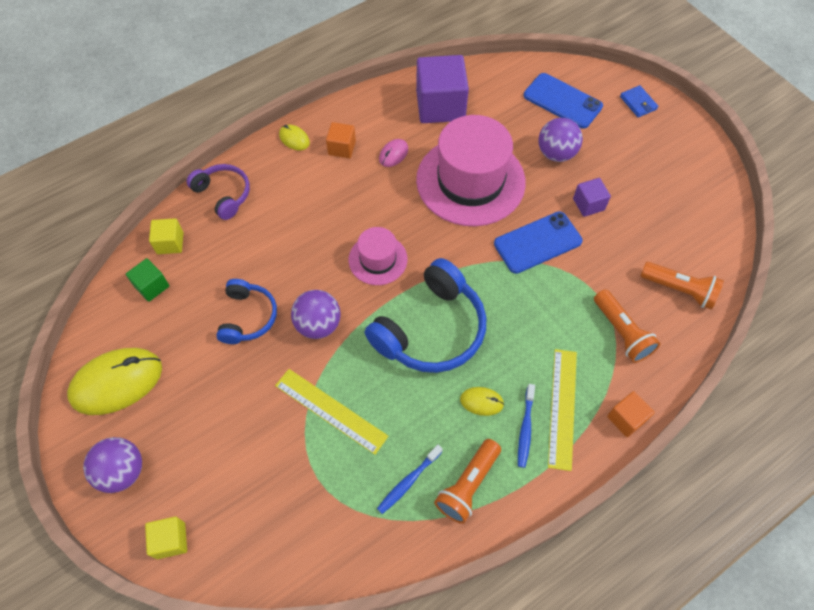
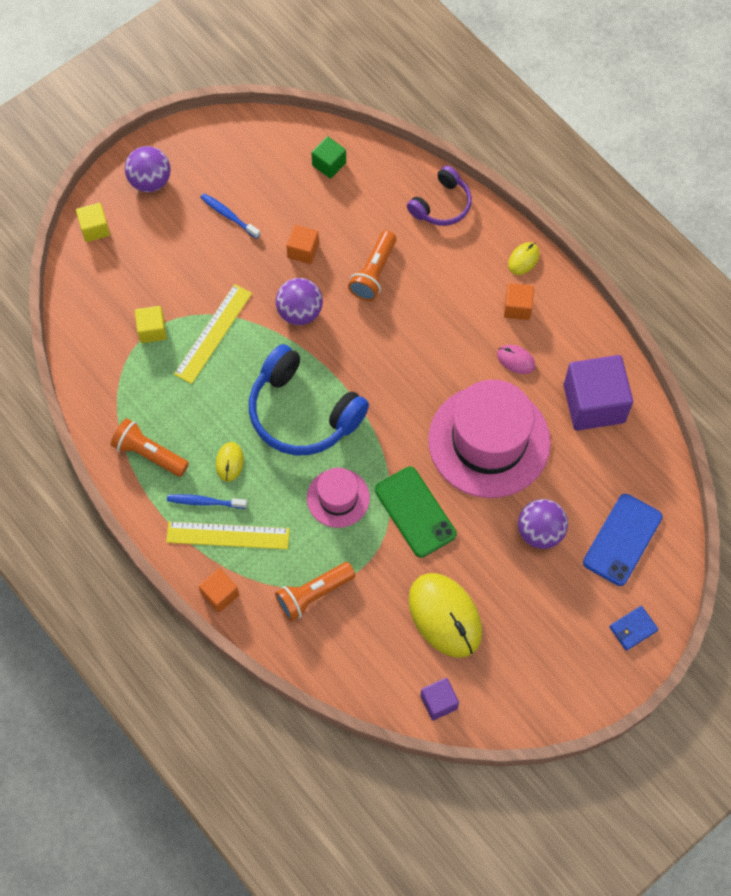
camera: 85 degrees right, 5 degrees up
(117, 382) = (230, 158): yellow mouse -> yellow mouse (445, 616)
(170, 243) = (378, 169): yellow cube -> yellow cube (152, 330)
(248, 317) = (303, 250): blue headphones -> orange cube
(378, 259) = (378, 357): pink hat -> pink hat (338, 498)
(409, 481) = (151, 404): blue toothbrush -> blue toothbrush (229, 216)
(537, 242) = (415, 512): blue phone -> green phone
(588, 204) = (472, 566): purple cube -> purple cube (438, 702)
(679, 290) = (369, 657): orange flashlight -> orange flashlight (374, 273)

